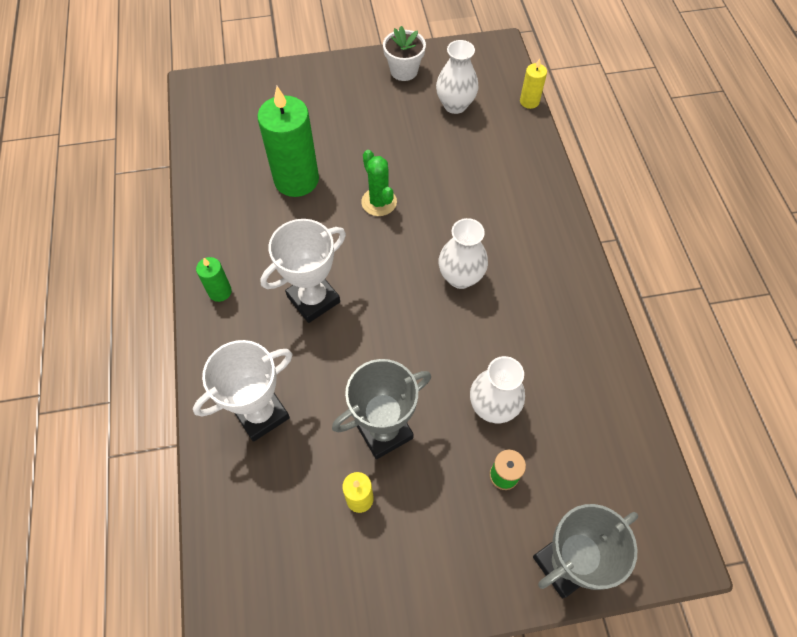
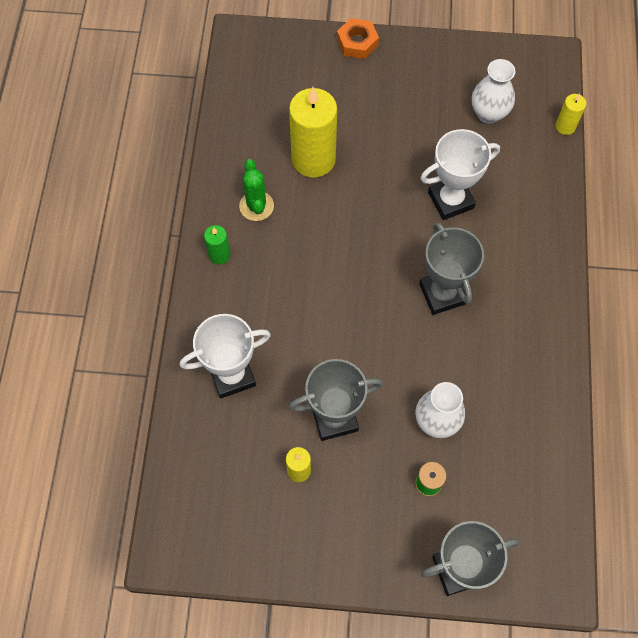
camera: 15 degrees right, 5 degrees up
(296, 179) = (313, 159): green candle -> yellow candle
(313, 69) = (357, 42): none -> orange nut
(313, 299) = (301, 282): white trophy -> white trophy (450, 200)
(379, 202) = (386, 200): green cactus -> green cactus (256, 206)
(404, 71) = (447, 64): white flower pot -> none
(460, 277) = (442, 294): white vase -> grey trophy

